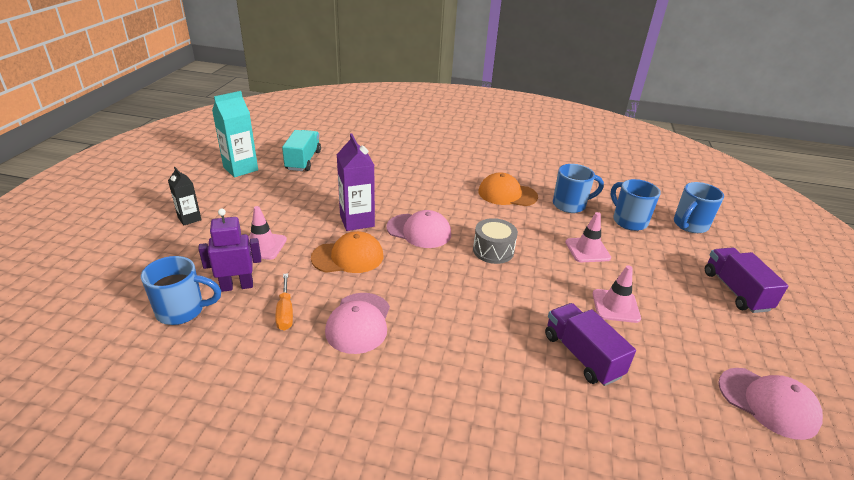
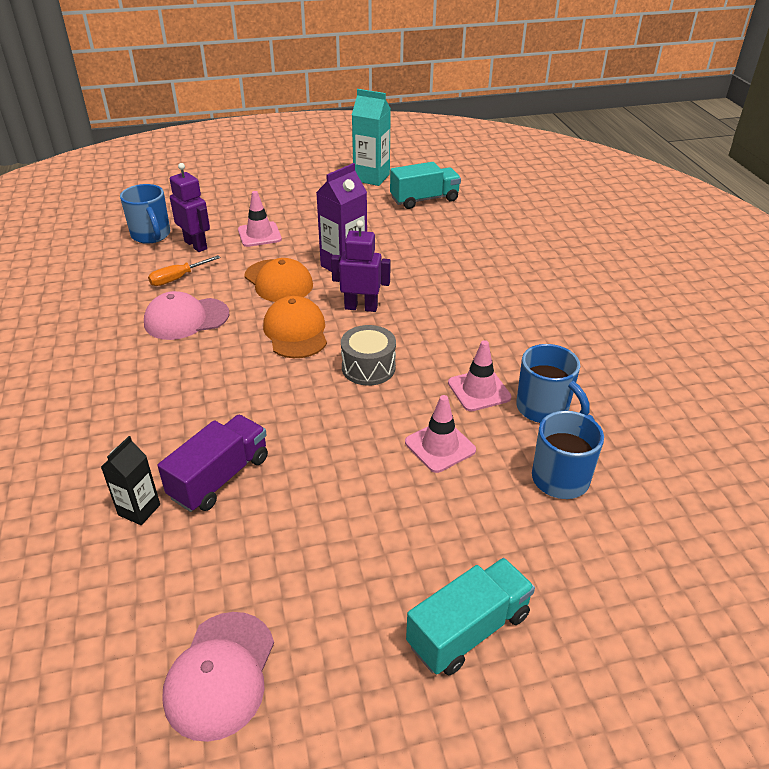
camera: 65 degrees right, 5 degrees up
(189, 218) = (269, 189): black carton -> black carton (139, 510)
(419, 231) = (361, 307): pink cap -> purple robot
(507, 194) = (510, 348): orange cap -> orange cap (296, 332)
(615, 306) = (332, 493): pink traffic cone -> pink traffic cone (479, 390)
(689, 225) = (625, 555): blue mug -> none
(735, 291) = (468, 630): purple truck -> turquoise truck

